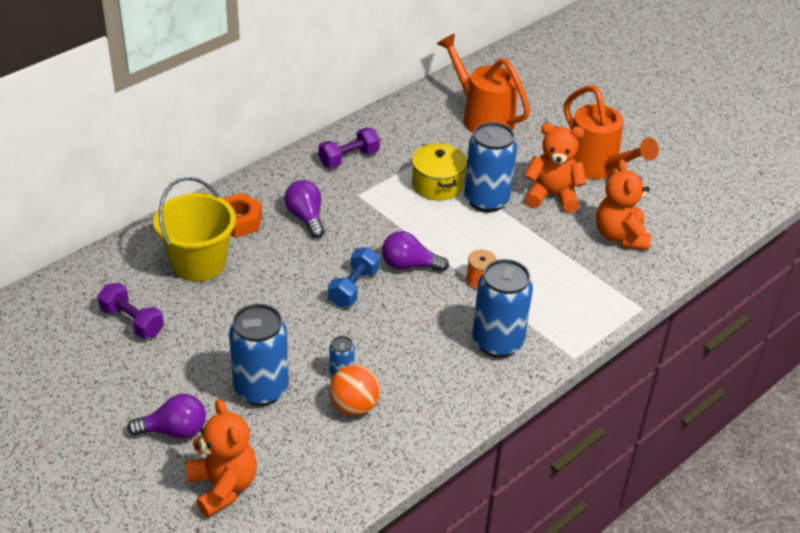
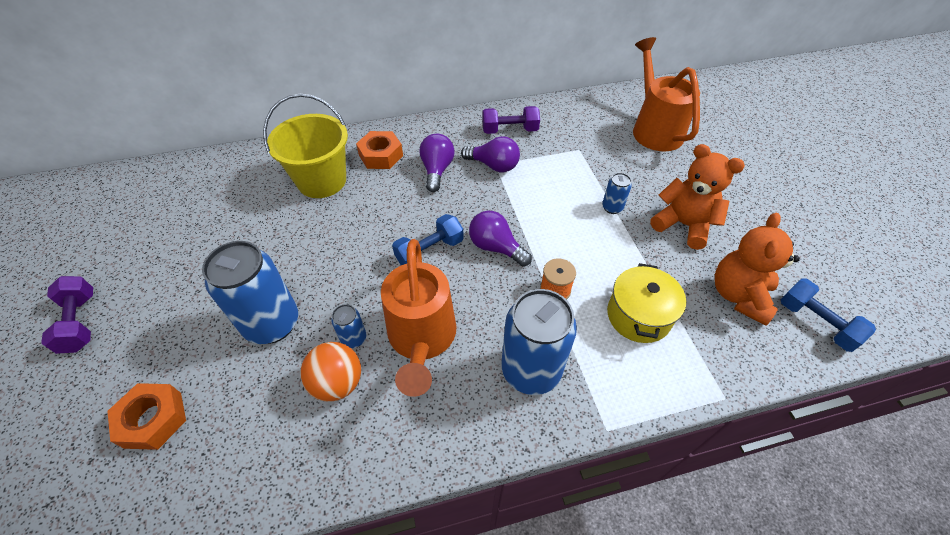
camera: 30 degrees right, 10 degrees up
(132, 321) = (230, 213): purple dumbbell -> purple dumbbell (80, 322)
(174, 430) = (169, 334): purple light bulb -> purple light bulb (493, 165)
(223, 486) = (153, 419): orange teddy bear -> orange nut
(437, 185) = (573, 177): yellow pot -> yellow pot (638, 316)
(486, 200) = (612, 207): blue can -> blue can, size x0.45
(597, 167) = (748, 210): orange watering can -> orange watering can (421, 339)
(681, 236) = (816, 323): none -> blue dumbbell

